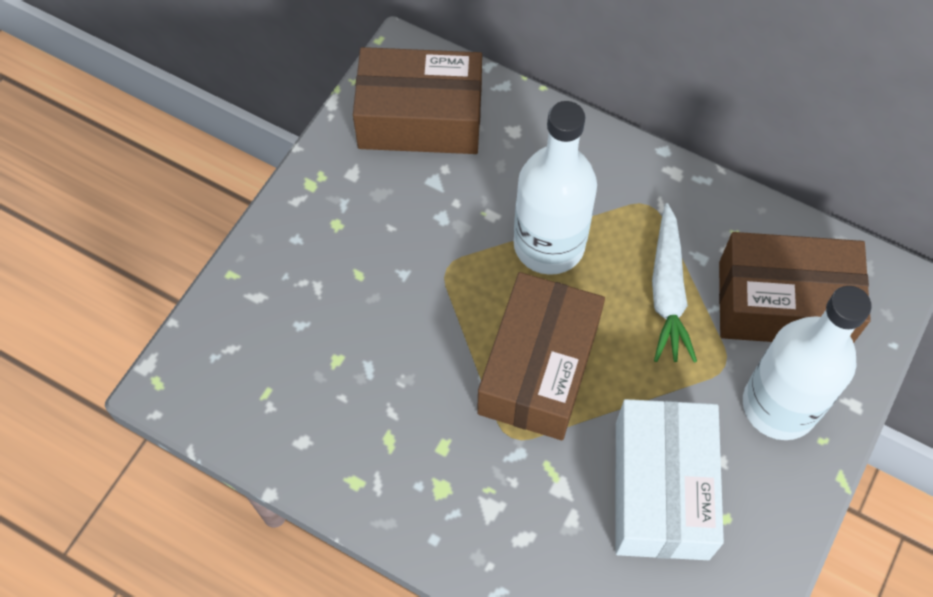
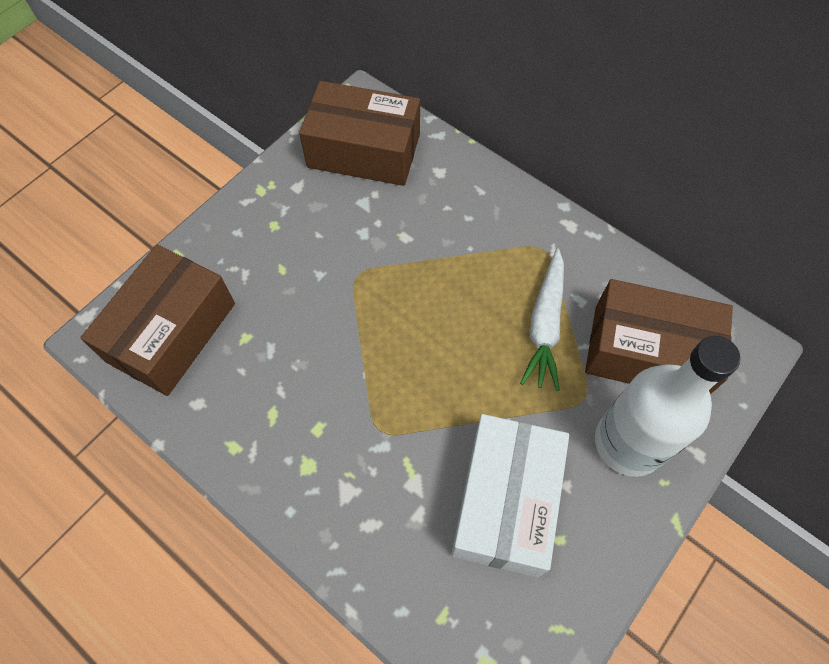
camera: 10 degrees right, 0 degrees up
(538, 368) = (417, 373): brown box -> brown box (171, 332)
(549, 245) = (449, 269): white bottle -> none

